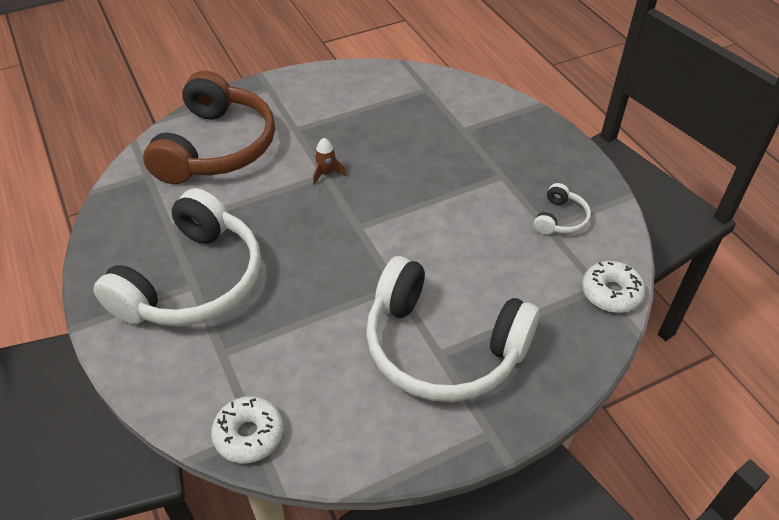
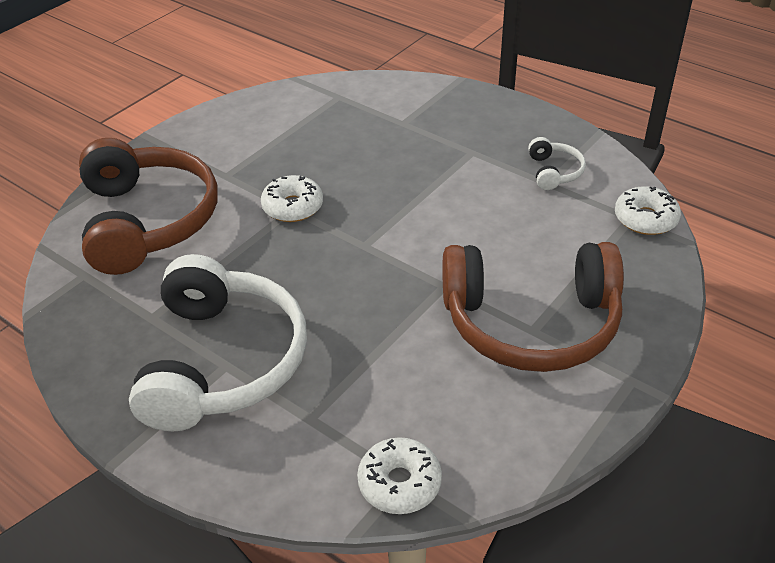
camera: 25 degrees left, 5 degrees down
(326, 173) = (293, 207): brown rocket -> white donut
(443, 347) = (531, 322): white headphones -> brown headphones

